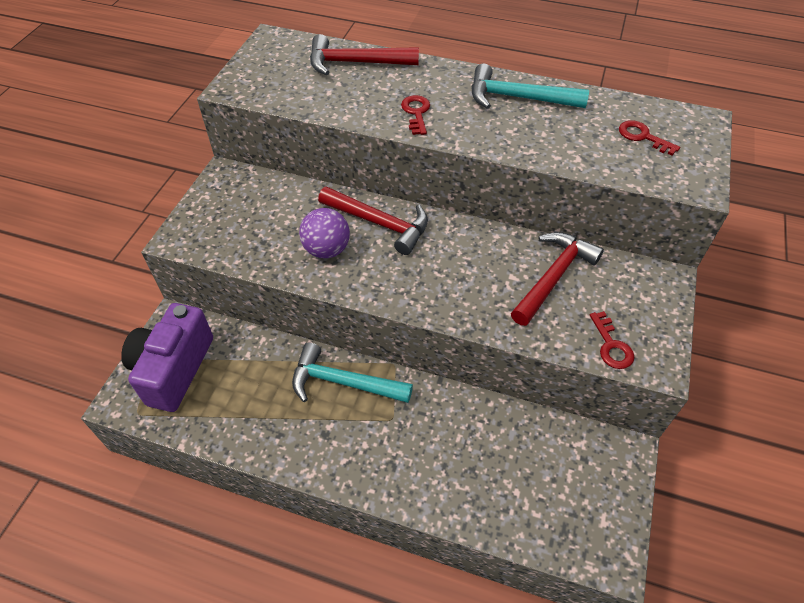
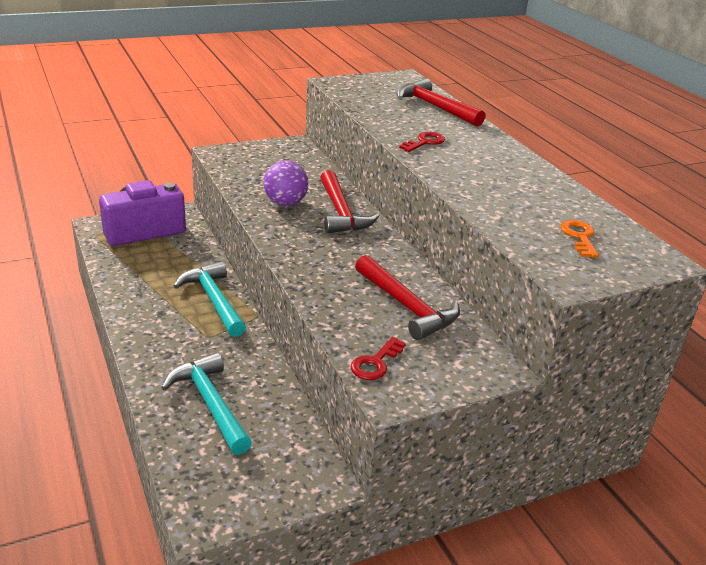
camera: 45 degrees right, 20 degrees down
(517, 98) = (517, 172): turquoise hammer -> turquoise hammer (210, 403)
(553, 276) = (407, 306): red hammer -> red hammer turned 60 degrees clockwise
(643, 137) = (579, 237): red key -> orange key

